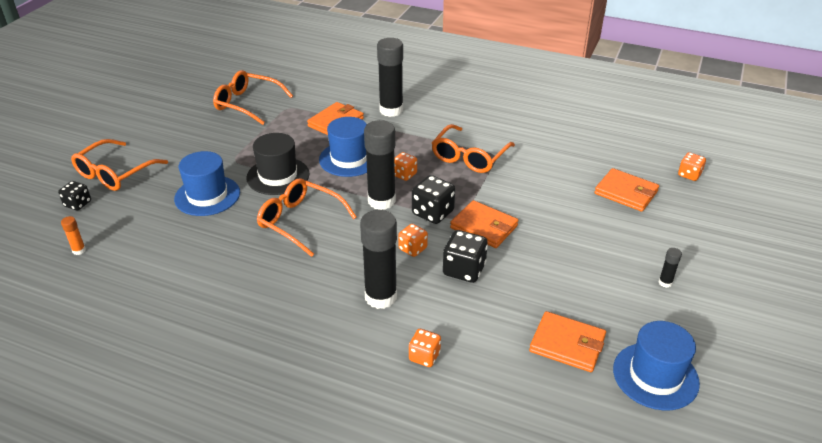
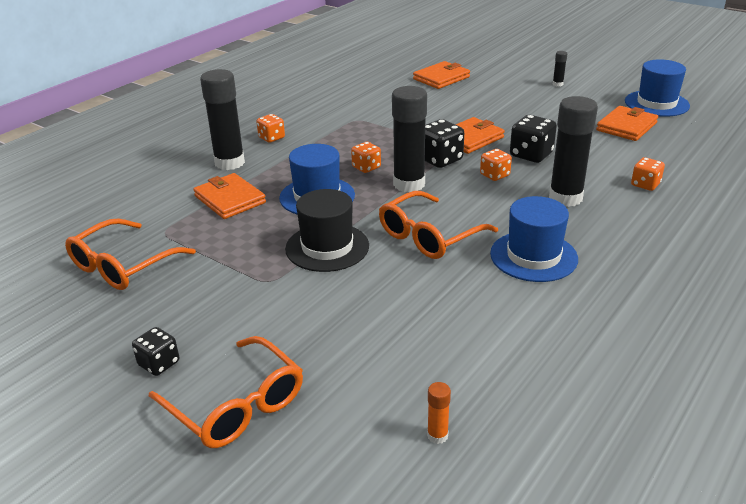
camera: 75 degrees left, 5 degrees down
(78, 204) = (307, 447): black dice -> black dice (159, 363)
(207, 196) = (345, 306): blue hat -> blue hat (533, 256)
(469, 157) = (352, 131): orange glasses -> none
(689, 175) = (427, 54): orange dice -> orange dice (271, 138)

